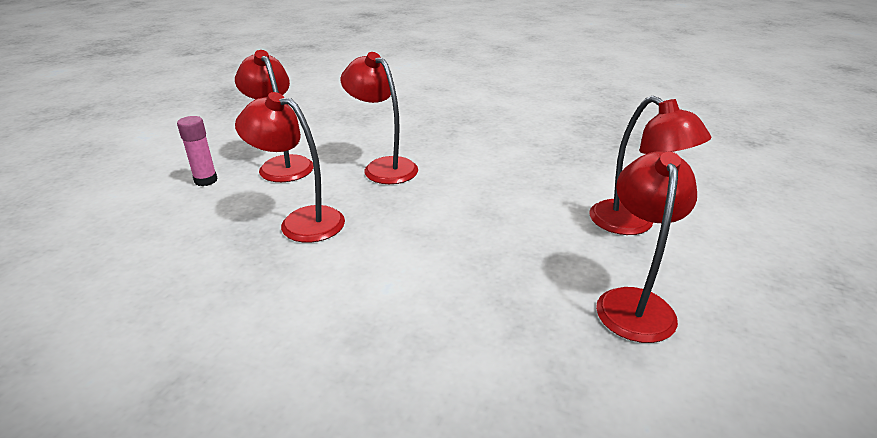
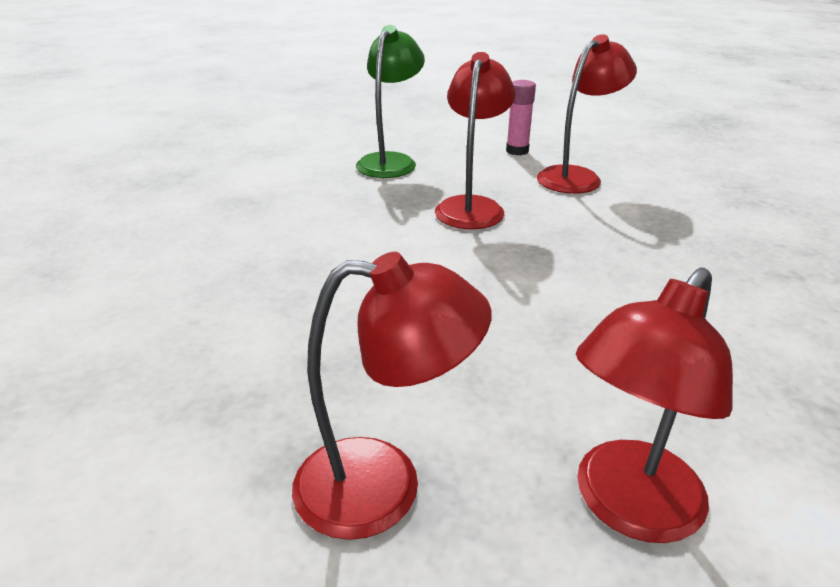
camera: 80 degrees right, 0 degrees up
(157, 257) = (391, 161): none -> green lamp
(383, 167) = (624, 234): red lamp -> none

